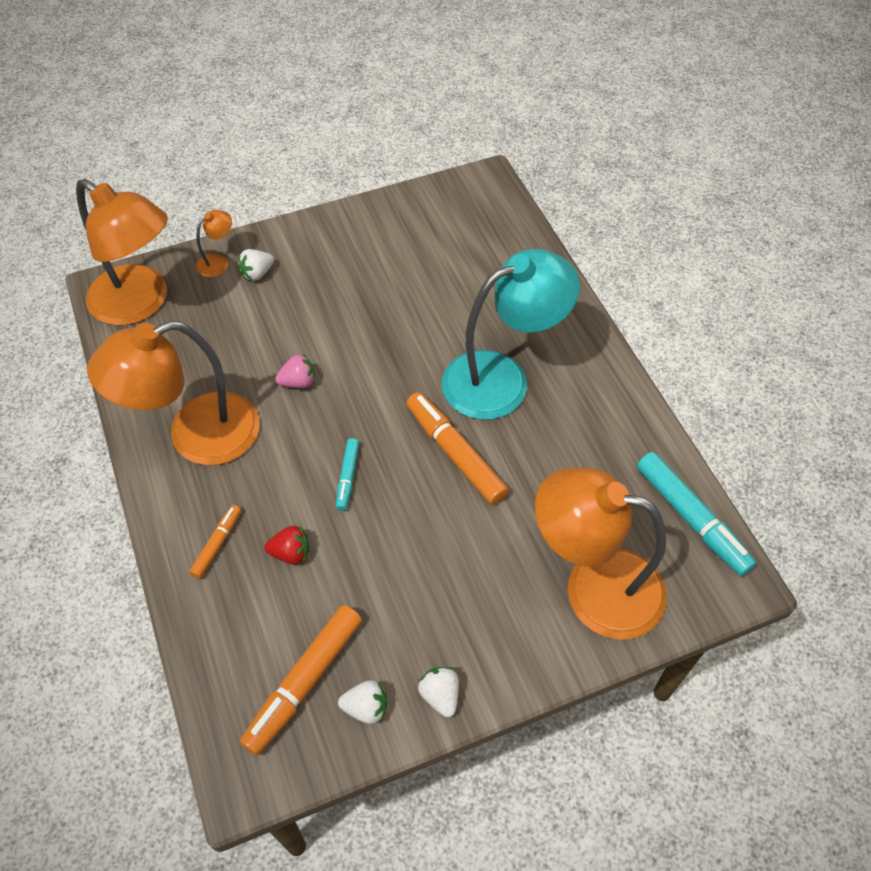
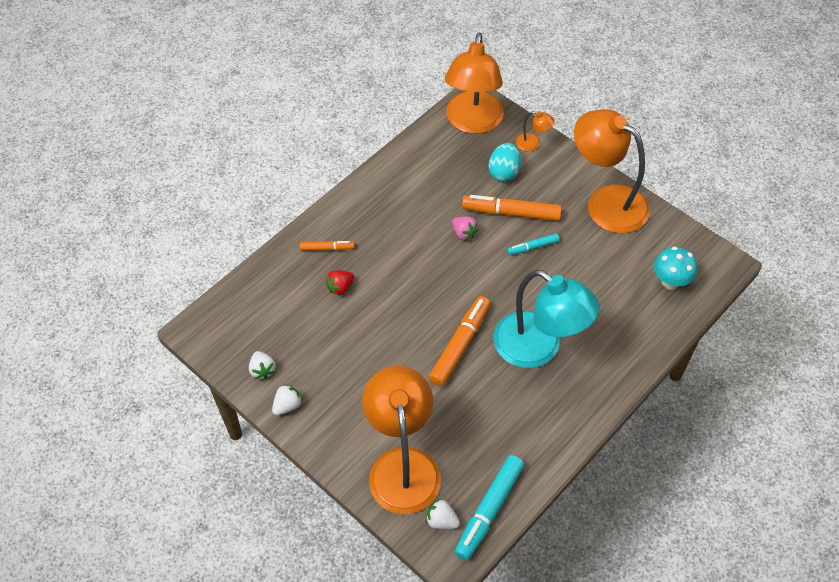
camera: 65 degrees right, 0 degrees up
(196, 436) = (393, 201): orange lamp -> orange lamp (606, 202)
(237, 305) = (504, 172): none -> turquoise egg
(257, 273) = (537, 169): white strawberry -> white strawberry (441, 521)
(291, 553) = (340, 287): red strawberry -> red strawberry turned 75 degrees clockwise
(304, 682) = (263, 332): orange marker -> orange marker (511, 213)
(348, 477) = (408, 293): turquoise marker -> turquoise marker (533, 247)
(482, 229) = (670, 282): none -> turquoise mushroom

